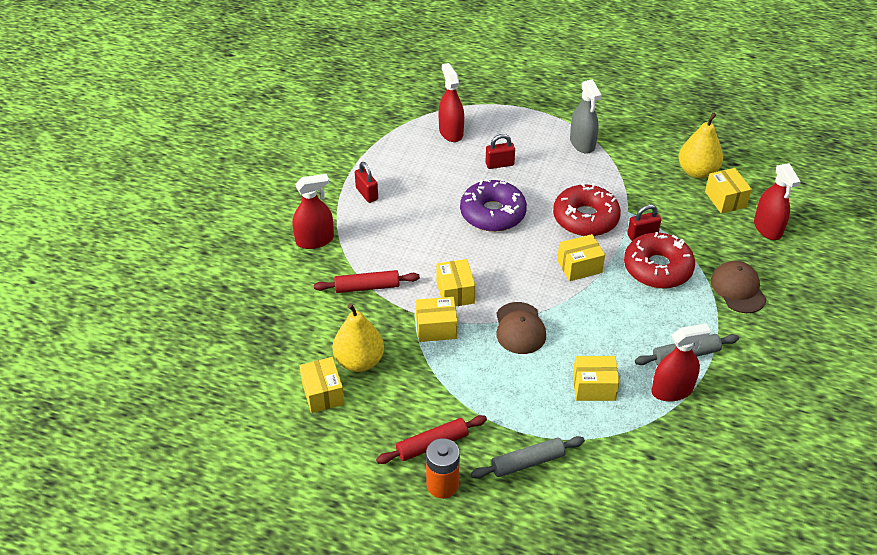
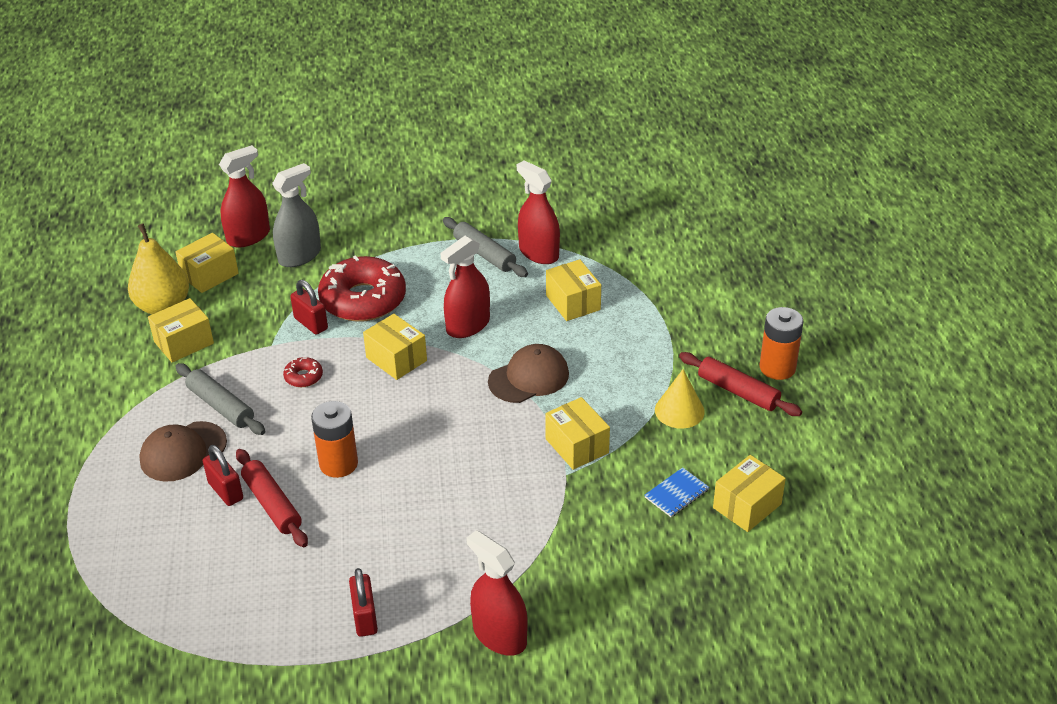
camera: 115 degrees left, 5 degrees down
(359, 361) = (676, 493): yellow pear -> blue notebook
(367, 194) = (365, 617): red padlock -> red padlock turned 45 degrees counterclockwise
(367, 287) = (553, 537): red rolling pin -> red rolling pin (272, 504)
(434, 399) = (679, 410): none -> yellow cone
(451, 132) = (166, 573): red spray bottle -> red spray bottle (468, 325)
(455, 292) = (507, 450): yellow box -> yellow box (184, 343)
(492, 213) = (338, 464): purple donut -> orange battery
(527, 462) = (702, 320): grey rolling pin -> grey rolling pin (220, 406)
(582, 143) = (141, 421): grey spray bottle -> grey spray bottle (299, 256)
(585, 218) = (303, 377): red donut -> red donut, size x0.42
(738, 289) = (363, 239): brown cap -> brown cap (183, 452)

